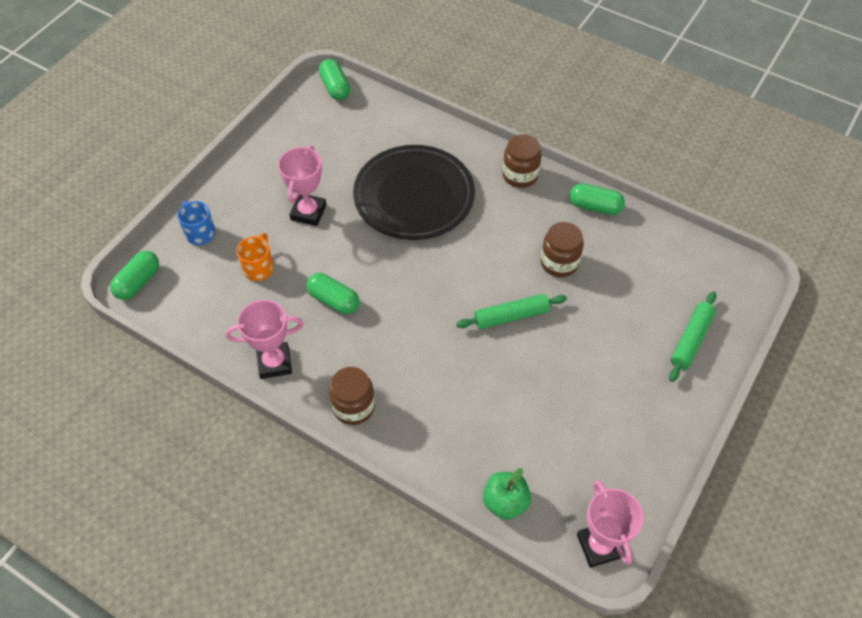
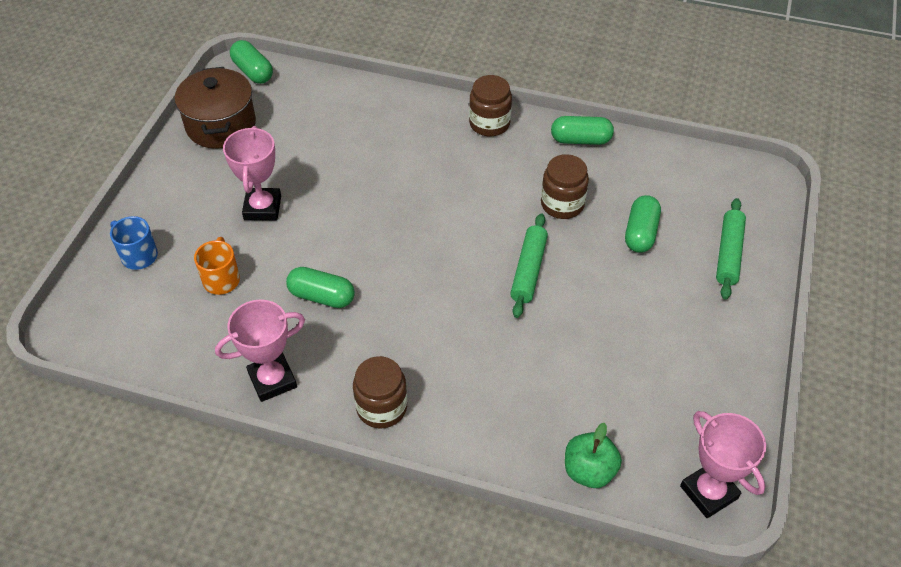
camera: 15 degrees left, 5 degrees down
(138, 282) = (77, 326): green capsule -> green capsule (640, 233)
(295, 131) = (221, 125): none -> brown pot
(414, 196) = (379, 167): black plate -> none
(511, 316) = (528, 270): green rolling pin -> green rolling pin turned 45 degrees counterclockwise

